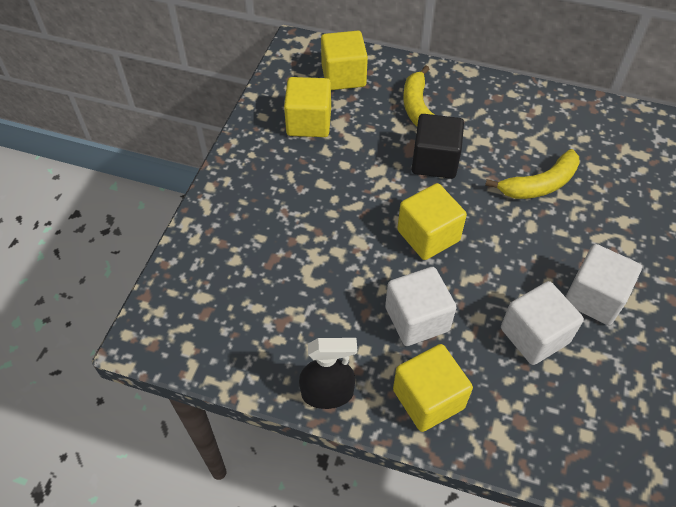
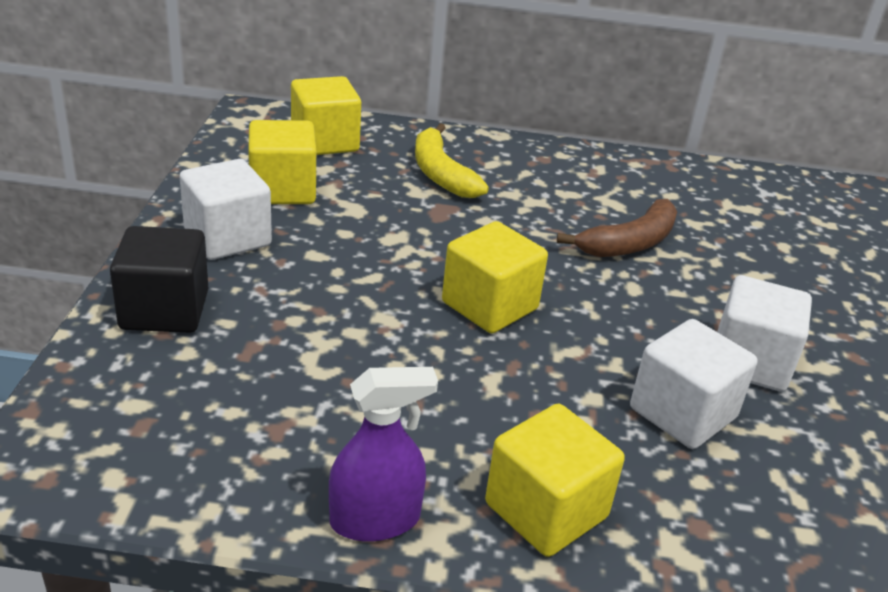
camera: 15 degrees left, 20 degrees down
(327, 393) = (375, 520): black spray bottle -> purple spray bottle
(417, 319) = (499, 407): white cube -> white cube (227, 238)
(434, 161) = (476, 224): black cube -> black cube (164, 310)
(539, 184) = (629, 243): yellow banana -> brown banana

